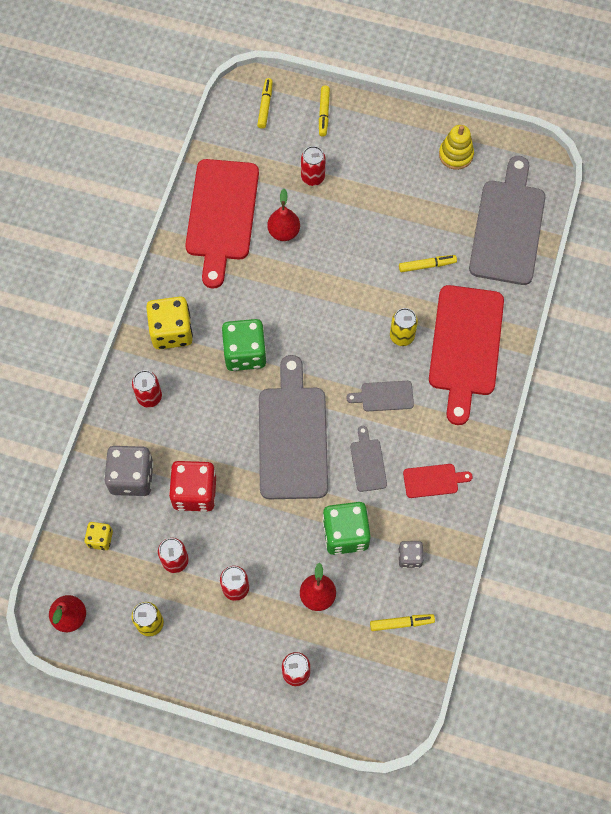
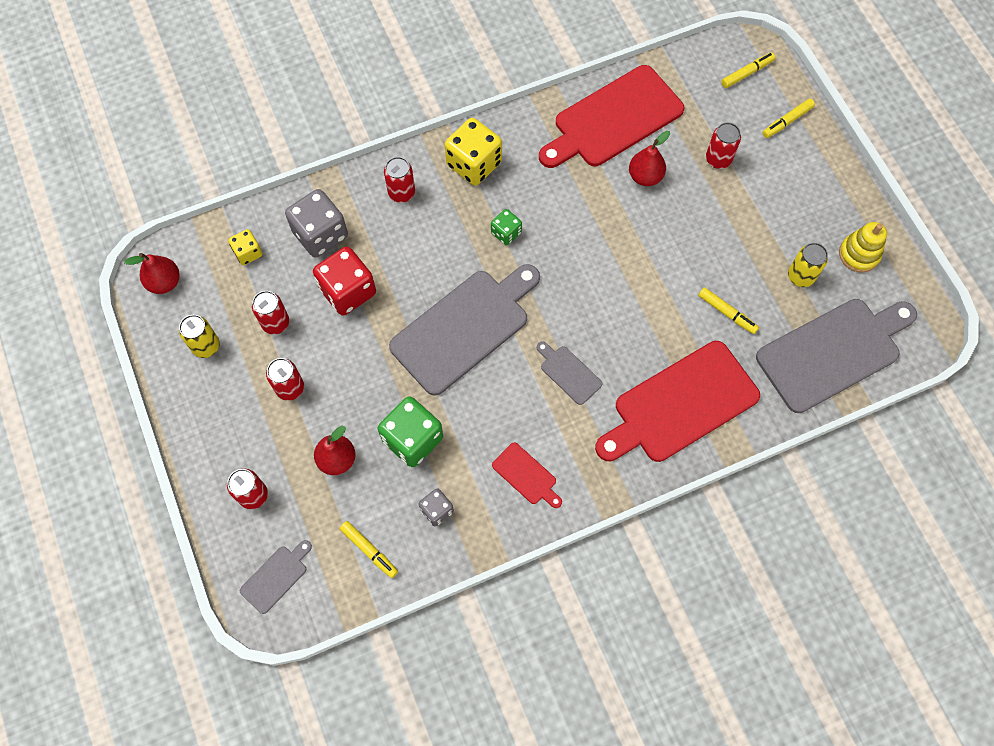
camera: 50 degrees right, 0 degrees up
(245, 353) = (506, 233): green dice -> green dice, size x0.54
(368, 462) = (494, 407): grey cutting board -> grey cutting board (276, 577)
(402, 336) = (639, 344): yellow can -> yellow can (800, 276)

